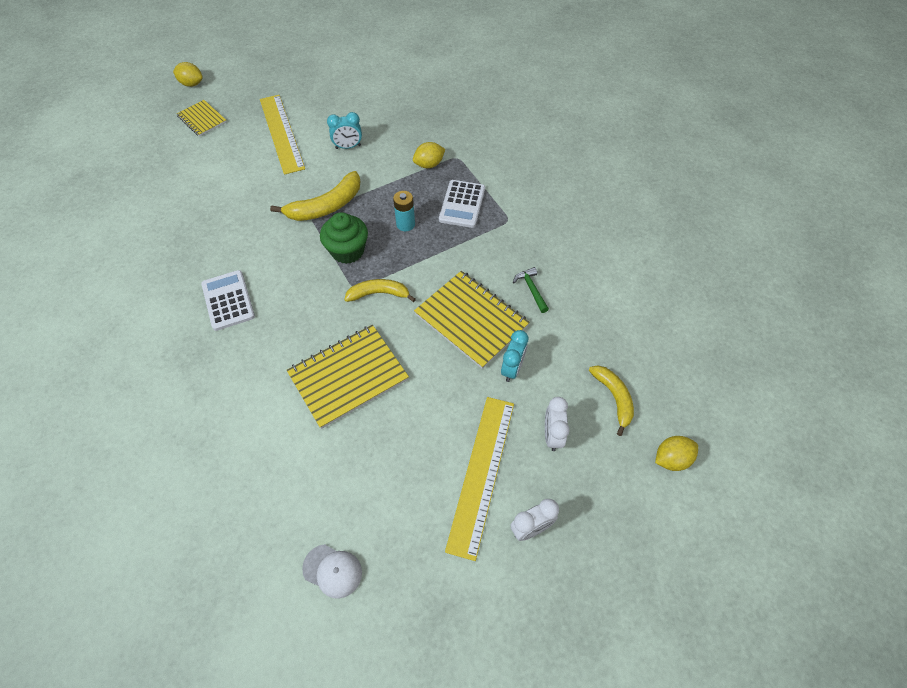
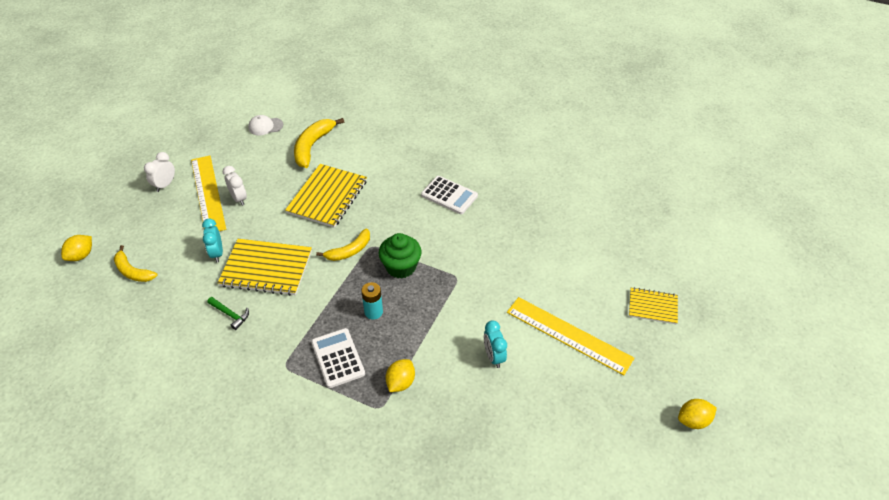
camera: 145 degrees right, 10 degrees down
(192, 84) = (717, 337): yellow lemon -> yellow lemon (693, 420)
(326, 206) = (453, 291): yellow banana -> yellow banana (312, 146)
(348, 147) = (494, 357): turquoise clock -> turquoise clock turned 60 degrees counterclockwise
(552, 435) = (170, 231): white clock -> white clock (239, 199)

